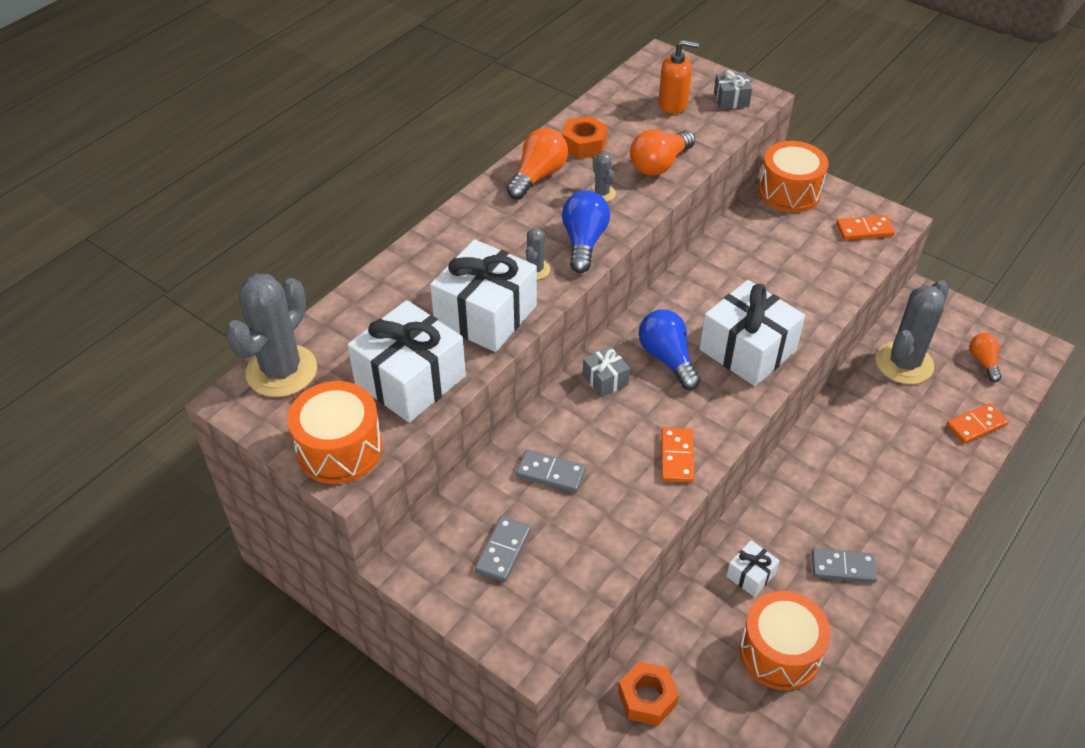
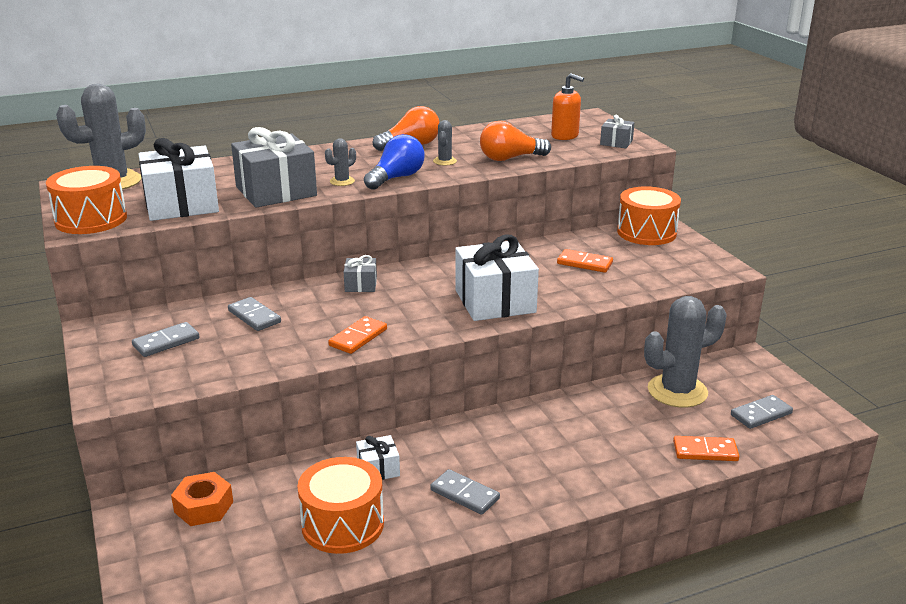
camera: 30 degrees right, 20 degrees down
(485, 315) = (276, 191): white gift -> grey gift
(584, 144) = (466, 139): orange nut -> none
(667, 358) = (423, 287): blue light bulb -> none
(864, 230) = (689, 267): orange domino -> orange domino (584, 263)
(983, 362) = (761, 414): orange light bulb -> grey domino

